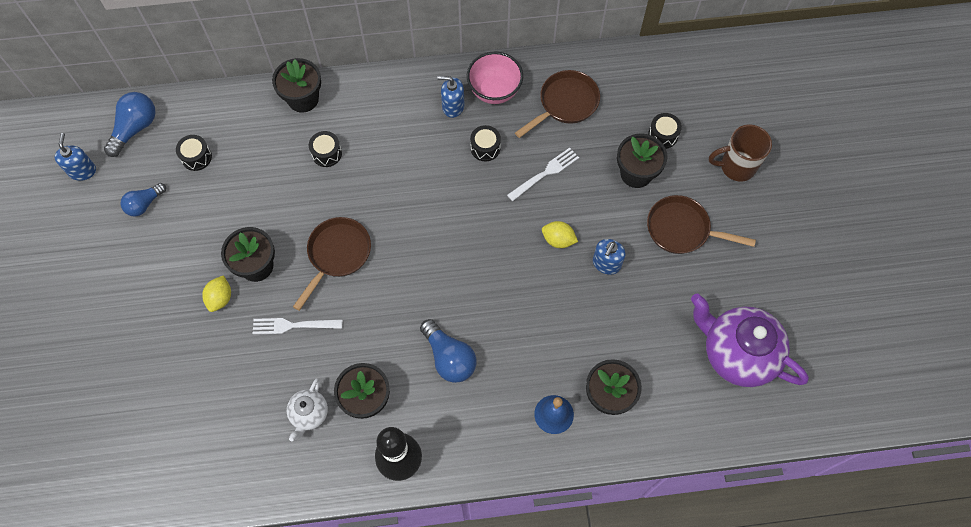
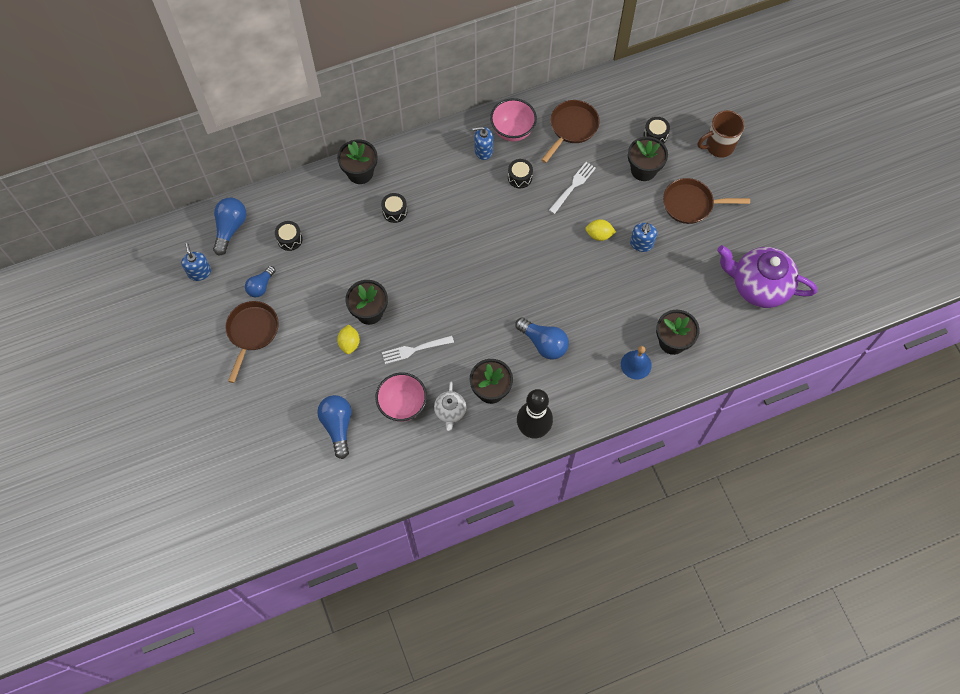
camera: 15 degrees left, 0 degrees up
(171, 396) = (337, 426): none -> blue light bulb
(256, 390) = (402, 405): none -> pink bowl
(337, 254) = (430, 287): brown pan -> brown pan (252, 332)

